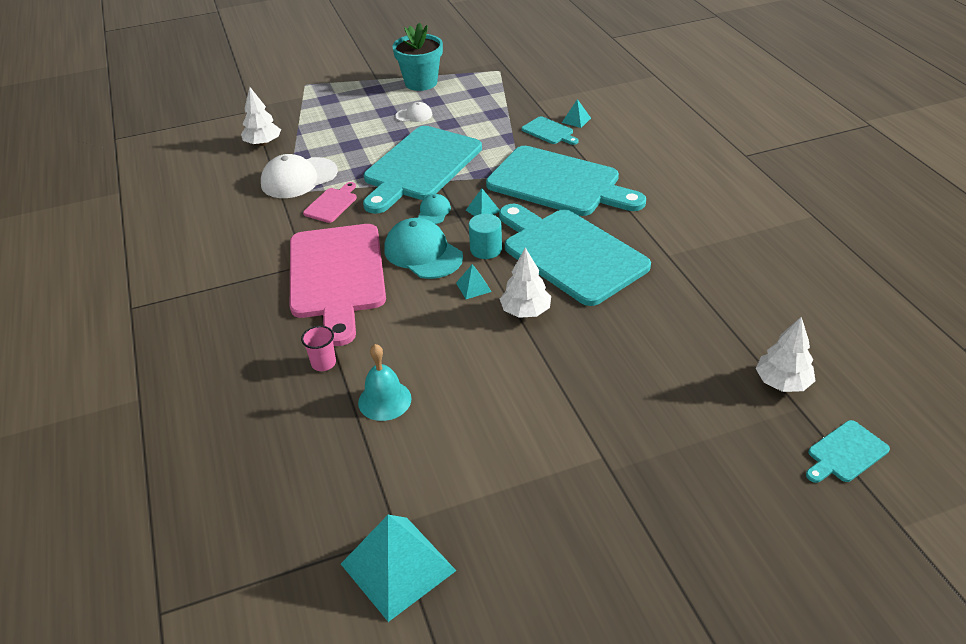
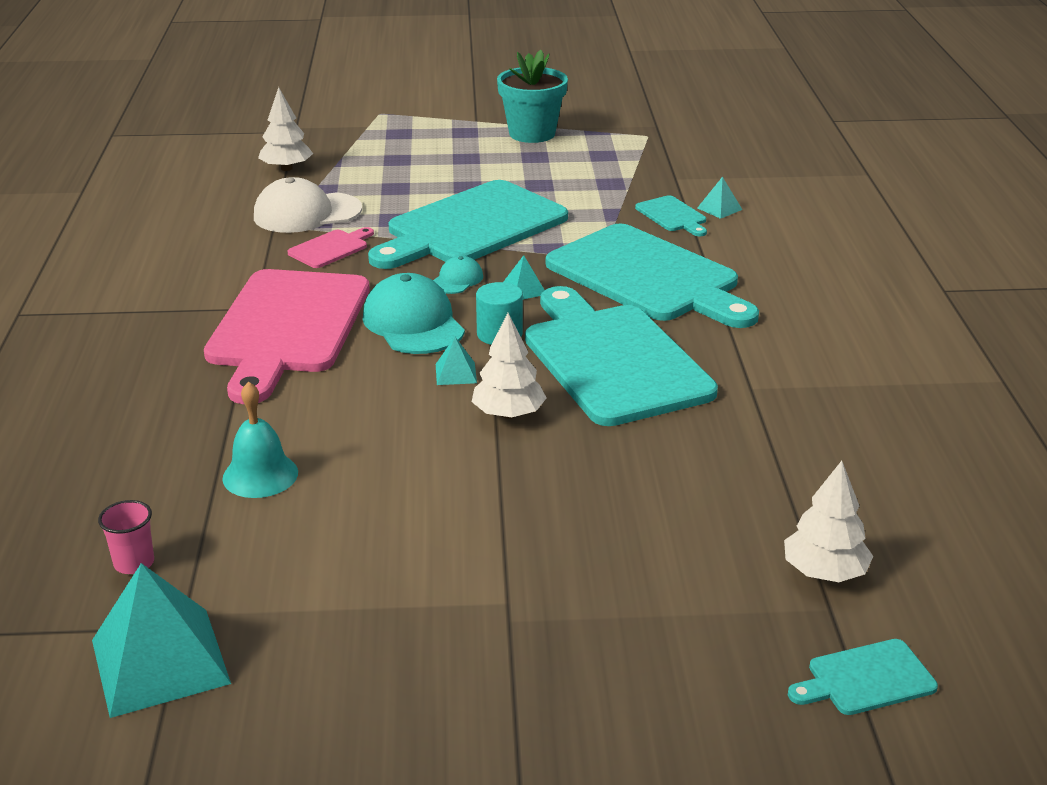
camera: 15 degrees right, 10 degrees down
(323, 363) = (210, 419): pink cup -> pink cup (134, 563)
(414, 115) = (499, 168): white cap -> none

